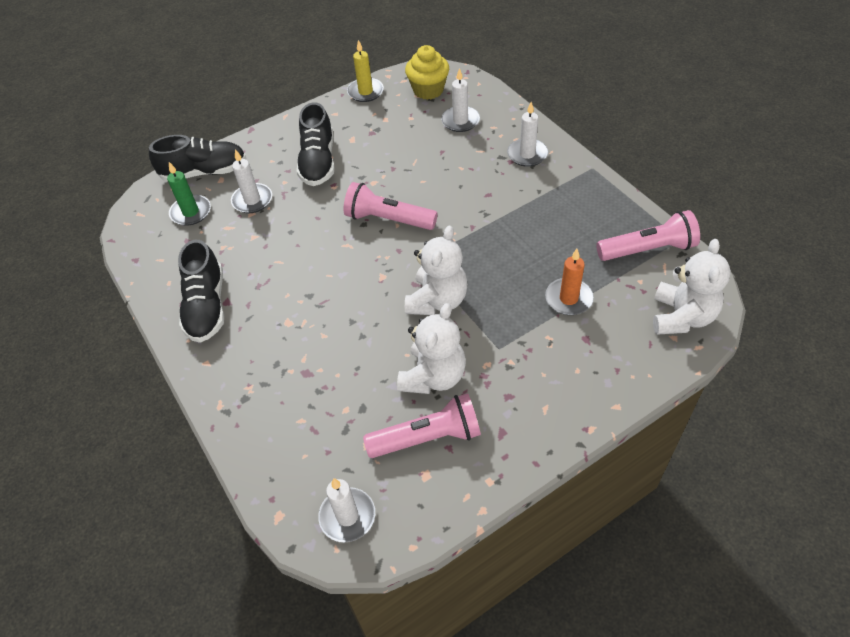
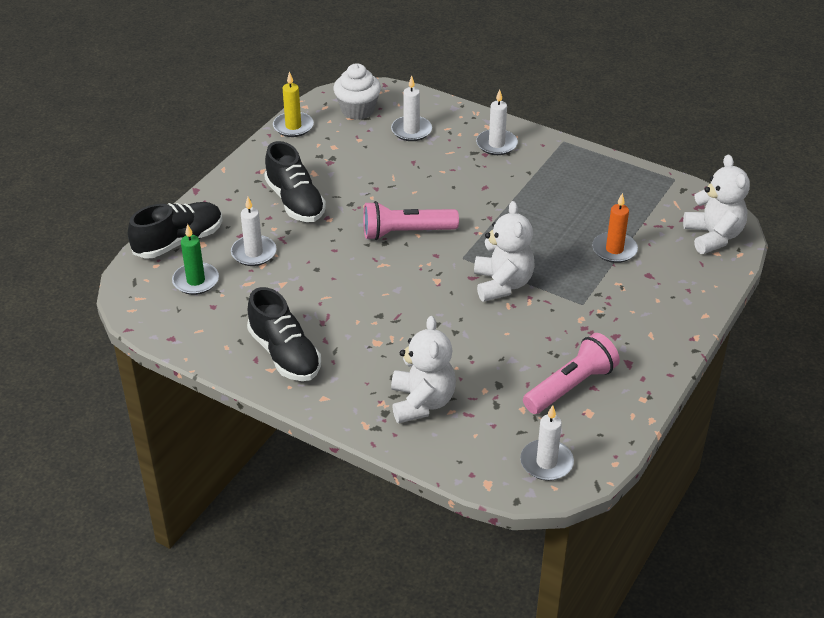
camera: 30 degrees left, 10 degrees down
(428, 90) = (358, 110): yellow cupcake -> white cupcake
(433, 376) = (542, 341): white teddy bear -> white teddy bear (422, 402)
(648, 249) = (654, 194): pink flashlight -> none

